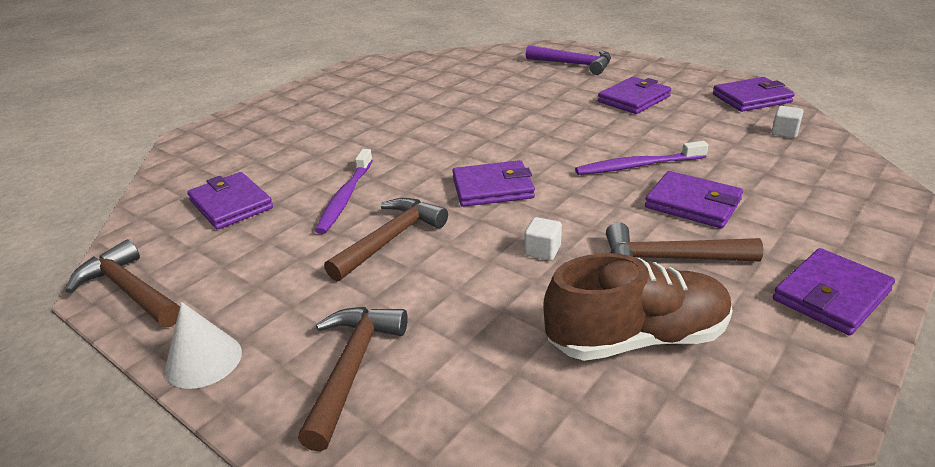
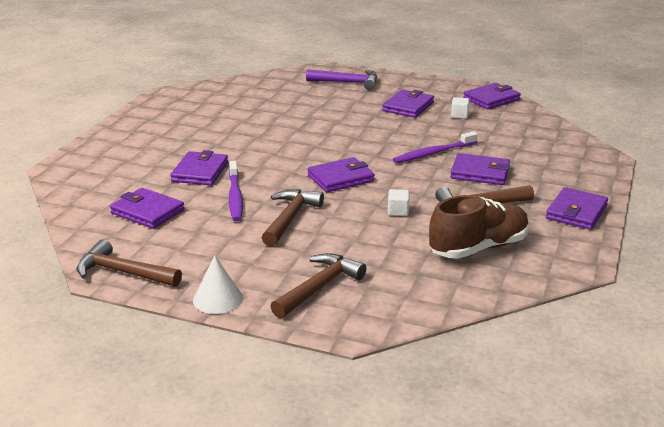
camera: 20 degrees left, 5 degrees down
(330, 158) = (200, 172): none -> purple wallet
(352, 368) = (319, 287): brown hammer -> brown hammer turned 45 degrees clockwise
(784, 132) = (521, 121): white cube -> white cube (459, 115)

